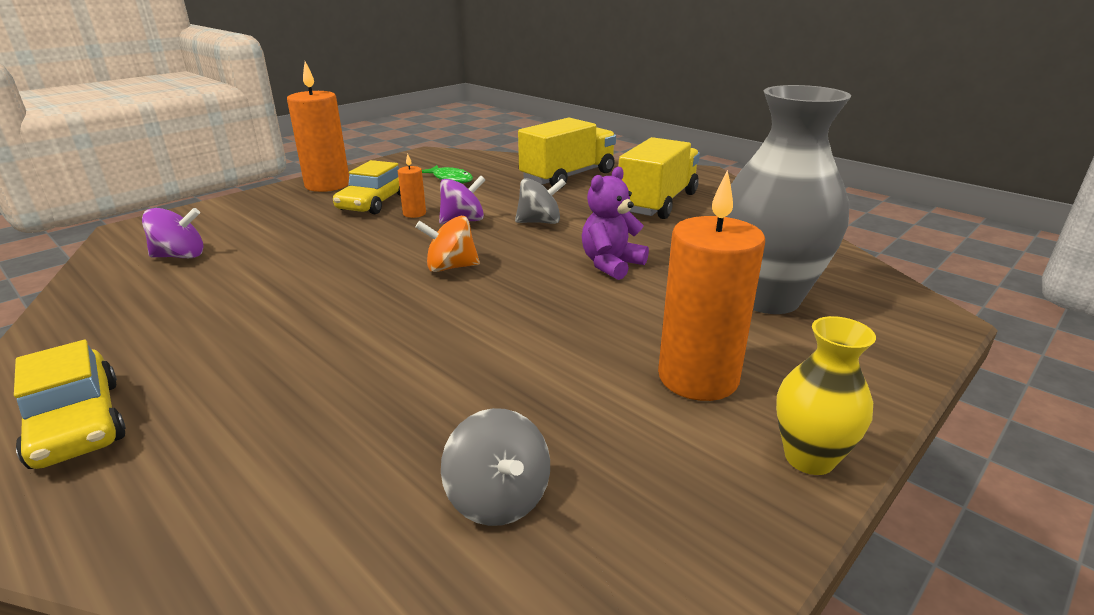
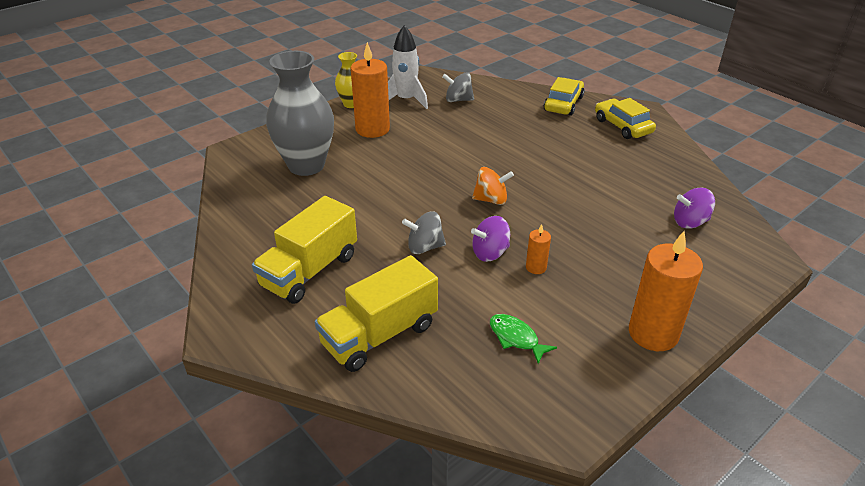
camera: 175 degrees left, 10 degrees up
(374, 202) = (582, 290): yellow car -> yellow car (563, 104)
(498, 498) = (458, 100): grey spinning top -> grey spinning top turned 60 degrees counterclockwise
(611, 264) = (384, 196): purple teddy bear -> none
(659, 486) = (406, 100): none -> white rocket

